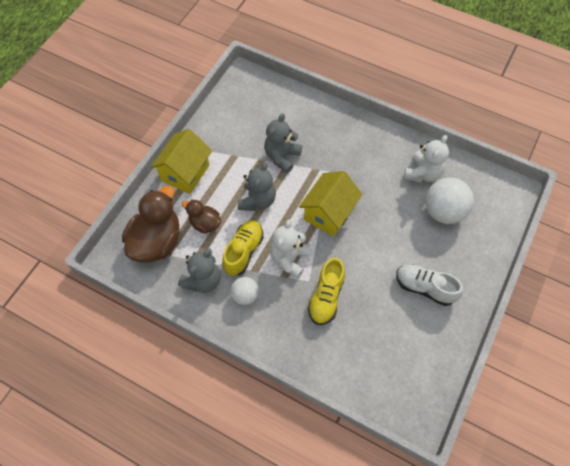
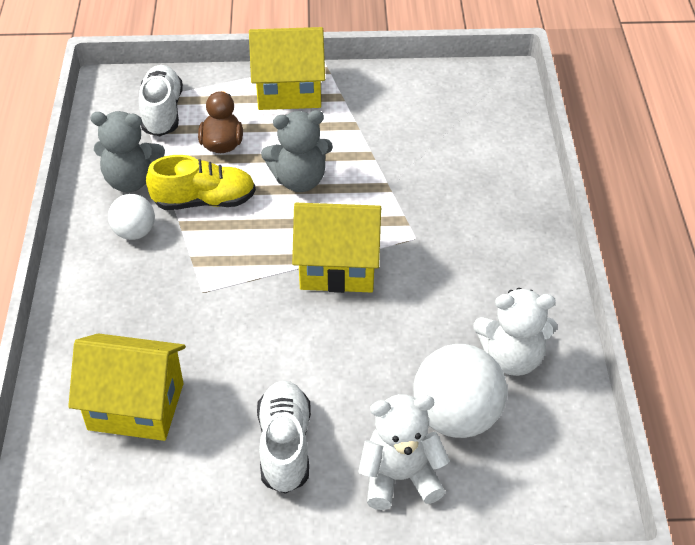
camera: 60 degrees right, 15 degrees down
(157, 241) = (162, 112): brown duck -> white shoe
(282, 156) = (397, 174): grey teddy bear -> none
(289, 259) = (225, 255): white teddy bear -> white teddy bear (400, 477)
(326, 297) = (187, 323): yellow shoe -> none
(367, 343) = (136, 406): none -> yellow house

